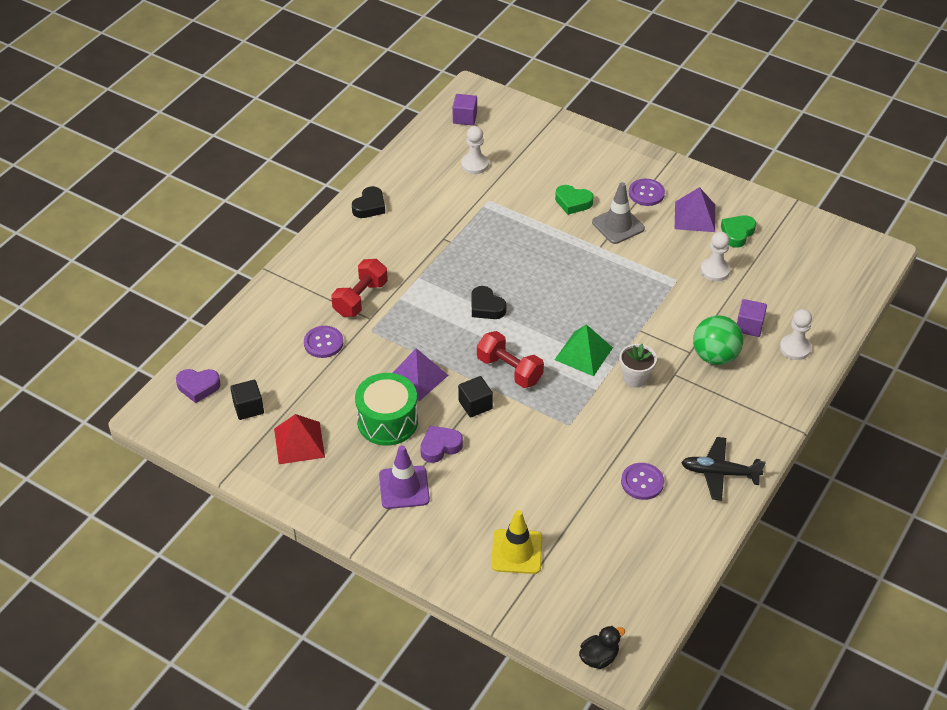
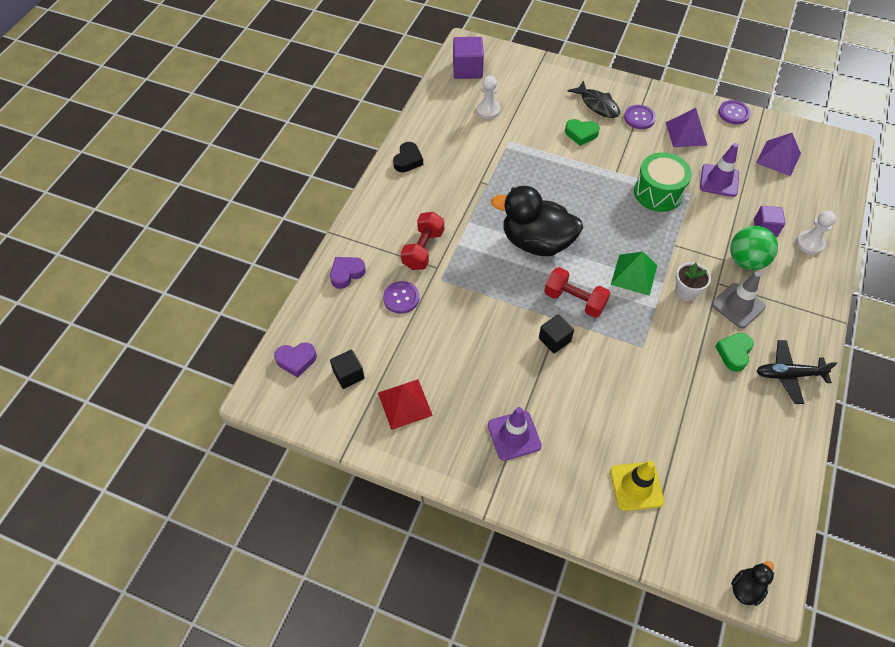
camera: 10 degrees left, 10 degrees up
(387, 421) = (480, 369): green drum -> green drum (658, 192)
(417, 377) = (494, 319): purple pyramid -> purple pyramid (778, 158)
(440, 447) = (535, 387): purple heart -> purple heart (346, 273)
(465, 118) = (467, 69): purple cube -> purple cube, size x1.53
(486, 307) = (536, 242): black heart -> black duck
(602, 173) = (597, 105): none -> black fish
(618, 225) = (625, 150): grey traffic cone -> grey traffic cone (738, 305)
(642, 482) = (725, 395): purple button -> purple button (733, 113)
(715, 270) = (719, 180): white pawn -> purple traffic cone
(737, 233) = (726, 144): green heart -> green heart (734, 353)

